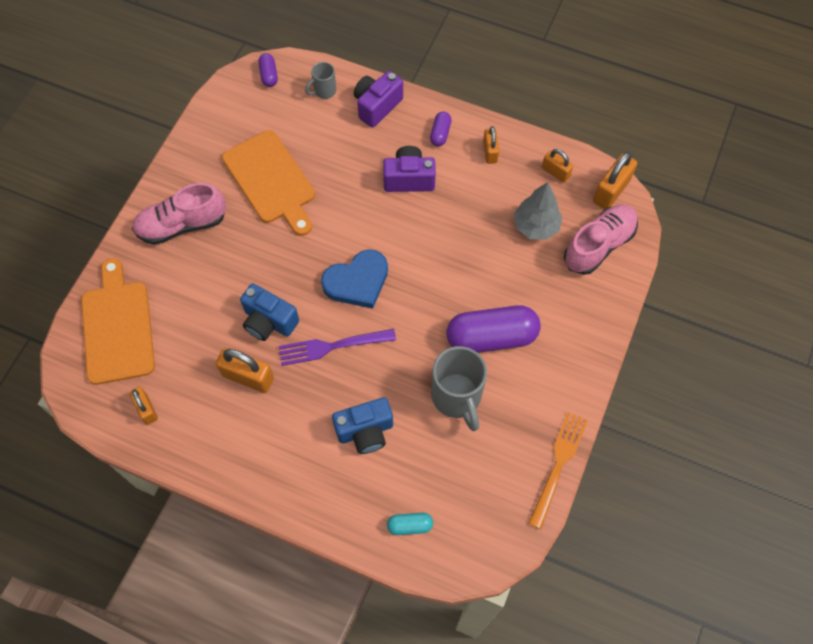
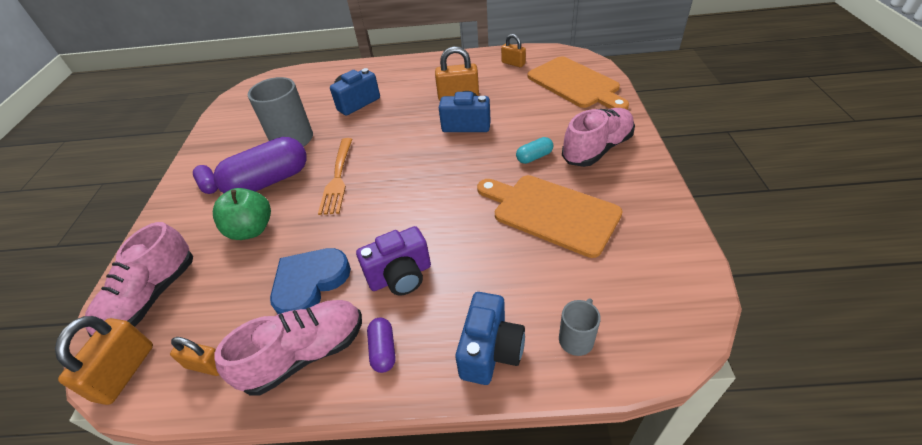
camera: 160 degrees right, 20 degrees down
(269, 75) = (667, 327): purple capsule -> purple capsule (209, 185)
(331, 346) = (406, 129): purple fork -> none
(357, 281) = (408, 172): blue heart -> blue heart (309, 283)
(377, 106) = (490, 351): purple camera -> blue camera
(410, 525) = (308, 80): turquoise capsule -> turquoise capsule (534, 157)
(490, 152) = (305, 354): orange padlock -> pink shoe
(515, 279) = (251, 230): none -> green apple
(536, 226) = (231, 288): grey tree -> none
(558, 464) = (204, 135): orange fork -> orange fork (337, 178)

